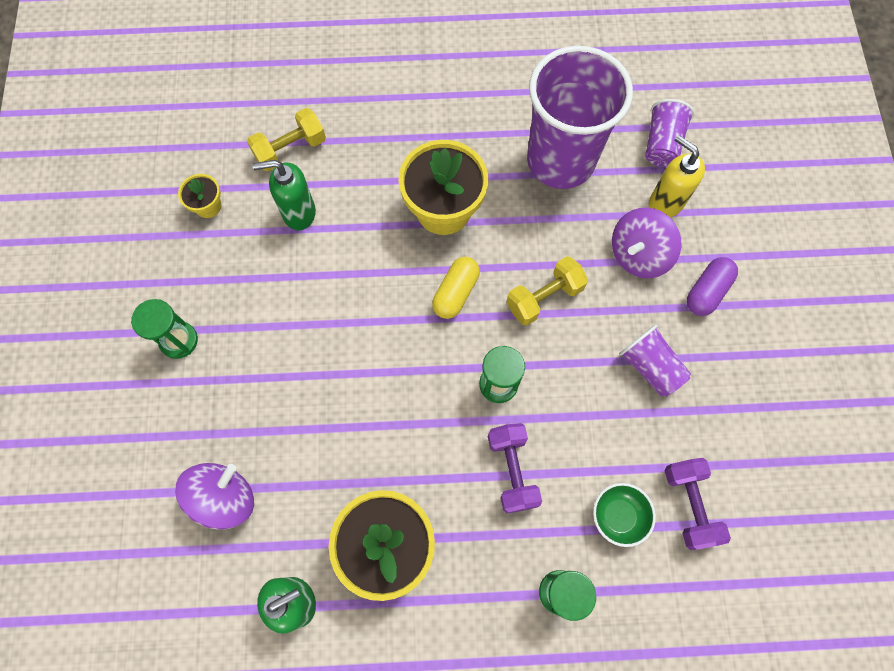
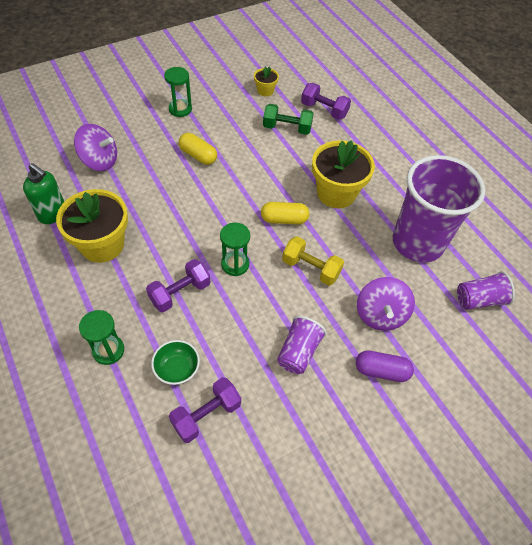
camera: 60 degrees right, 15 degrees down
(288, 353) = (198, 155): none -> yellow capsule
(290, 149) = (324, 110): yellow dumbbell -> purple dumbbell
(299, 213) = (287, 128): green soap dispenser -> green dumbbell
(638, 255) = (380, 314): purple spinning top -> purple spinning top turned 105 degrees counterclockwise
(665, 203) = (433, 318): yellow soap dispenser -> none

